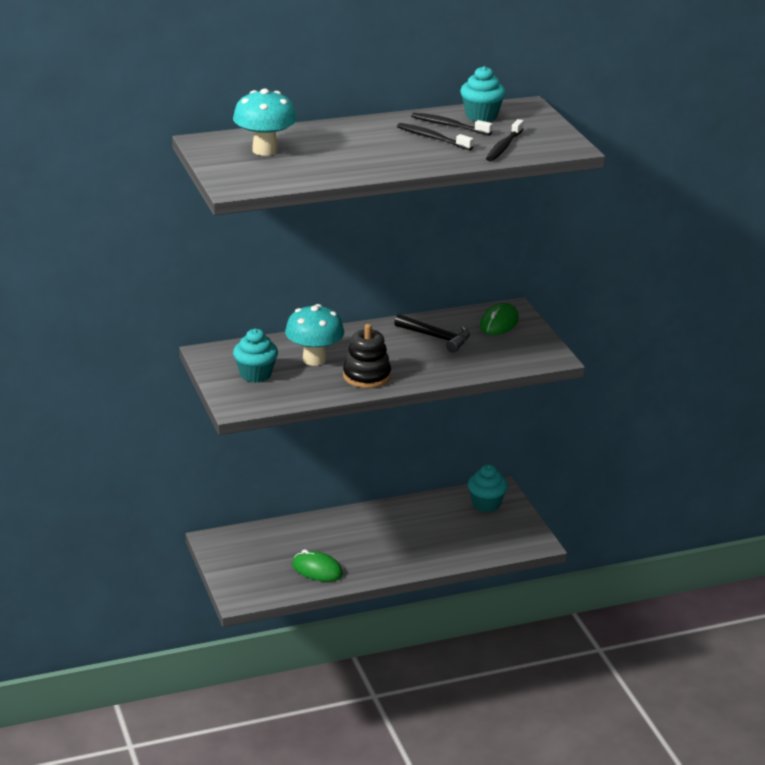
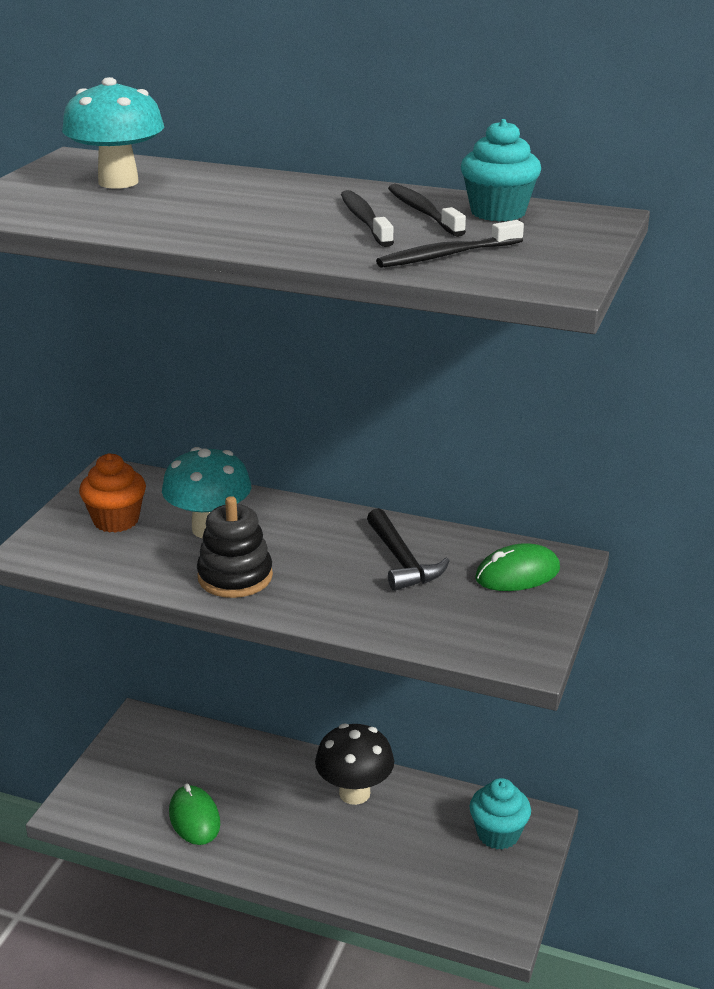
camera: 40 degrees right, 0 degrees up
(255, 374) = (116, 520): turquoise cupcake -> orange cupcake
(389, 519) = (354, 793): none -> black mushroom

